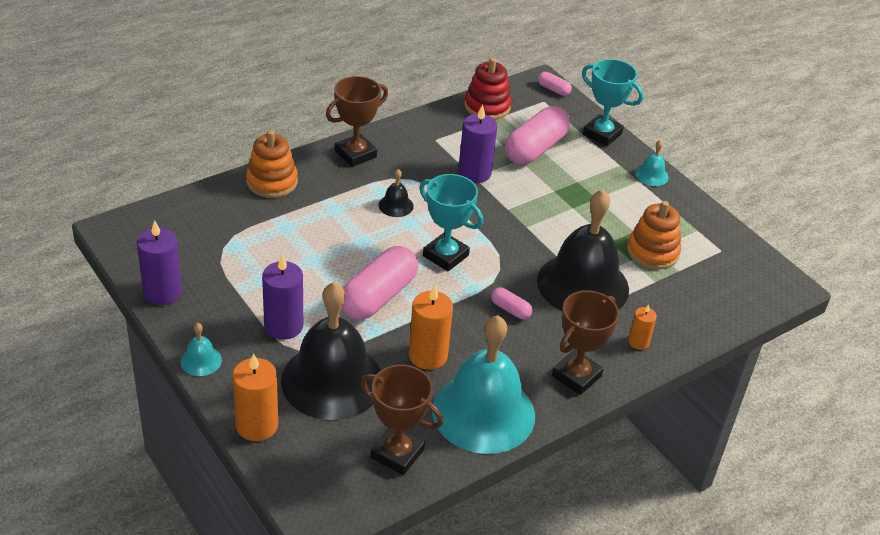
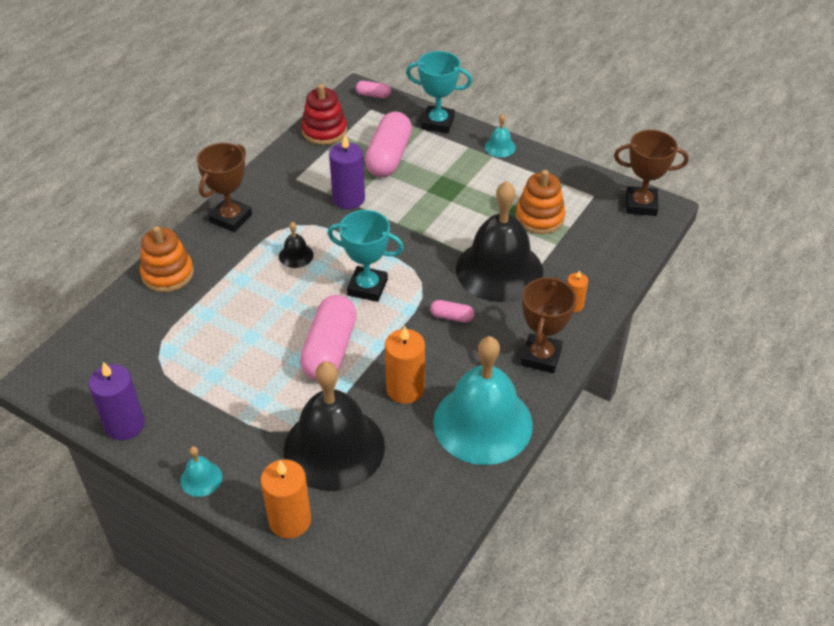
camera: 20 degrees left, 5 degrees up
(283, 326) = (259, 413): purple candle -> none
(397, 454) = (431, 494): brown trophy -> brown trophy (641, 205)

